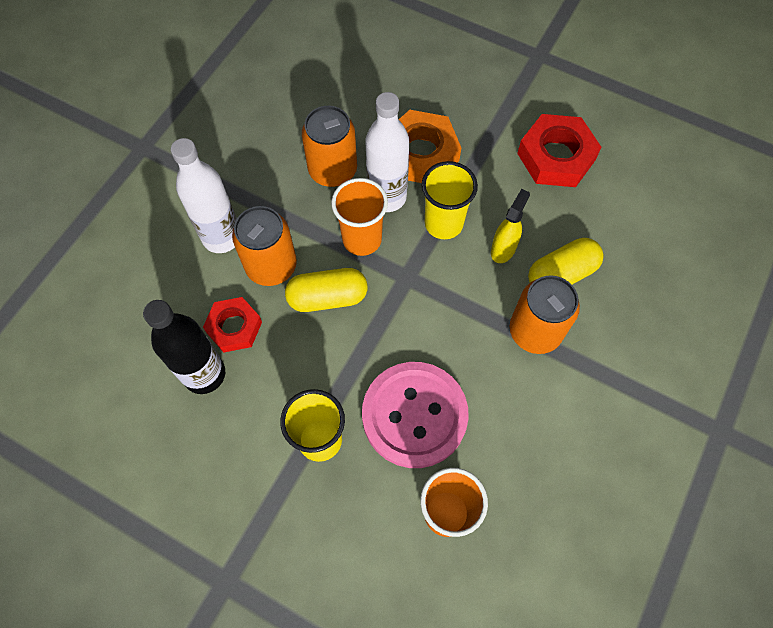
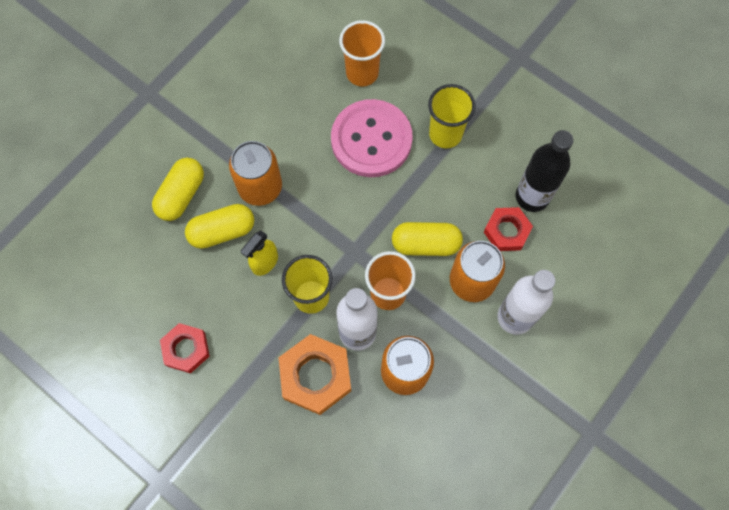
camera: 170 degrees left, 5 degrees up
(556, 157) = (186, 349): red nut -> red nut, size x0.64
(623, 307) = (181, 195): none -> yellow capsule

